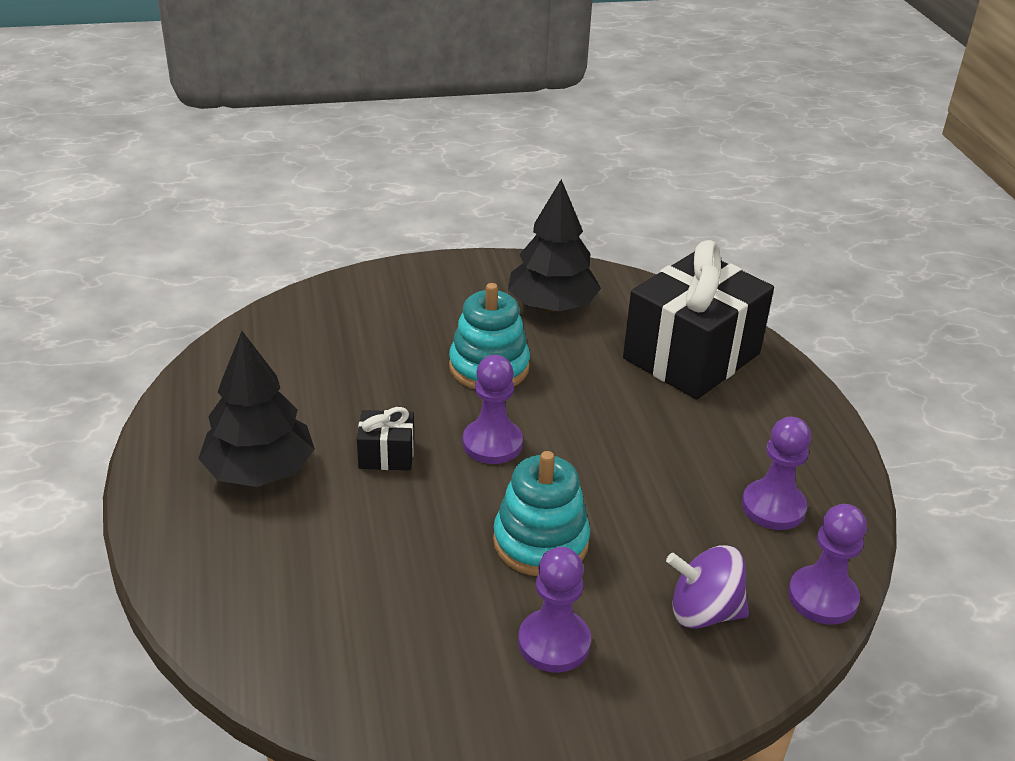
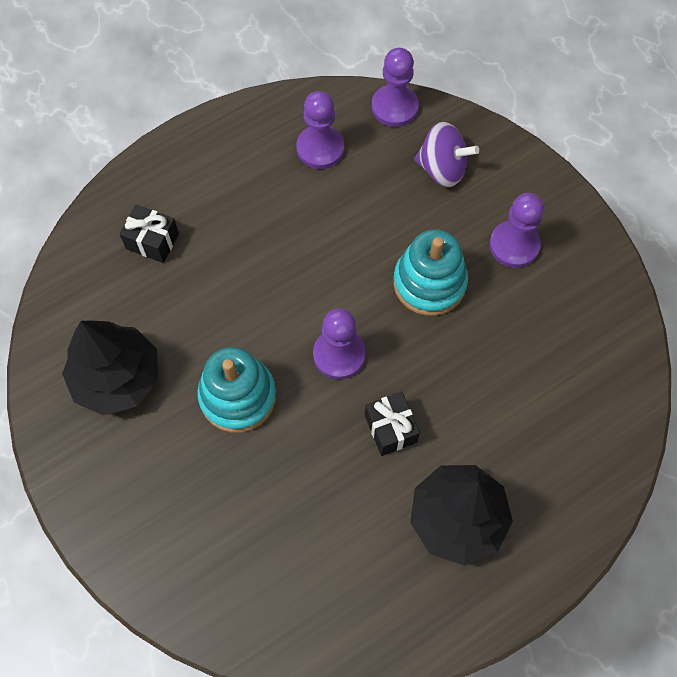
camera: 110 degrees left, 30 degrees up
(692, 356) = (152, 241): black gift -> black gift, size x0.42
(704, 612) = (442, 168): purple spinning top -> purple spinning top turned 60 degrees counterclockwise

